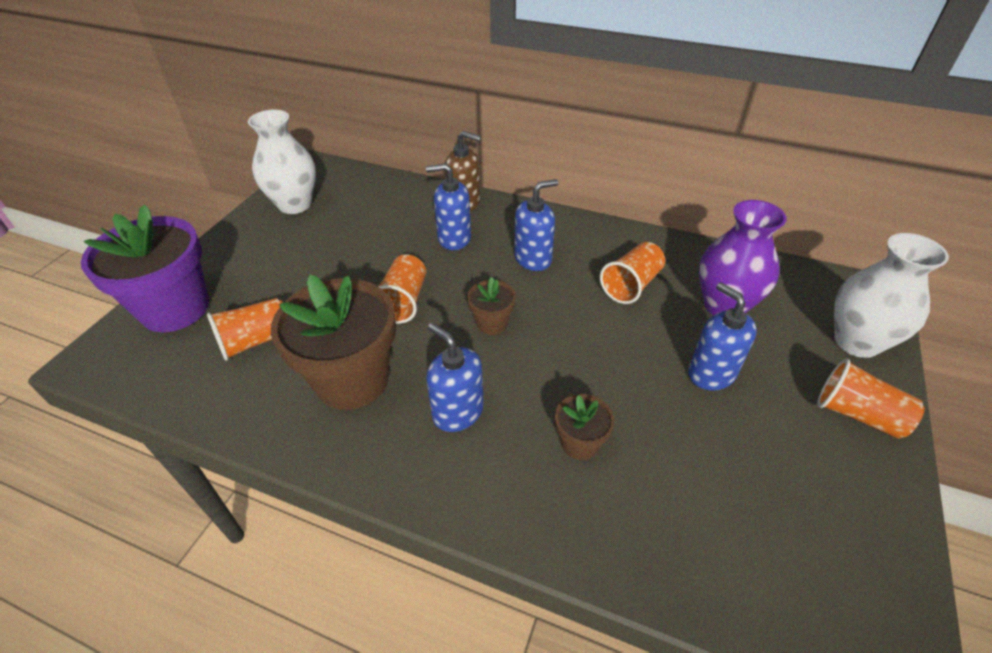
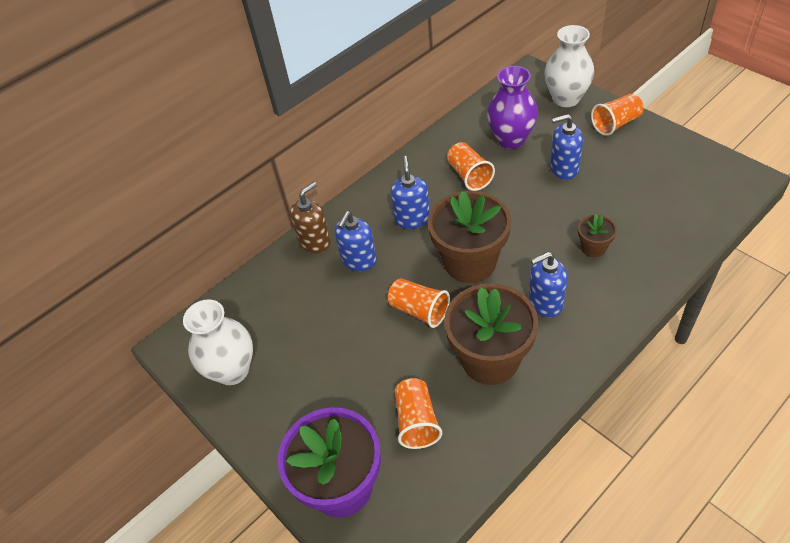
camera: 60 degrees left, 5 degrees up
(492, 323) = (470, 262): brown flower pot -> brown flower pot, size x2.14

